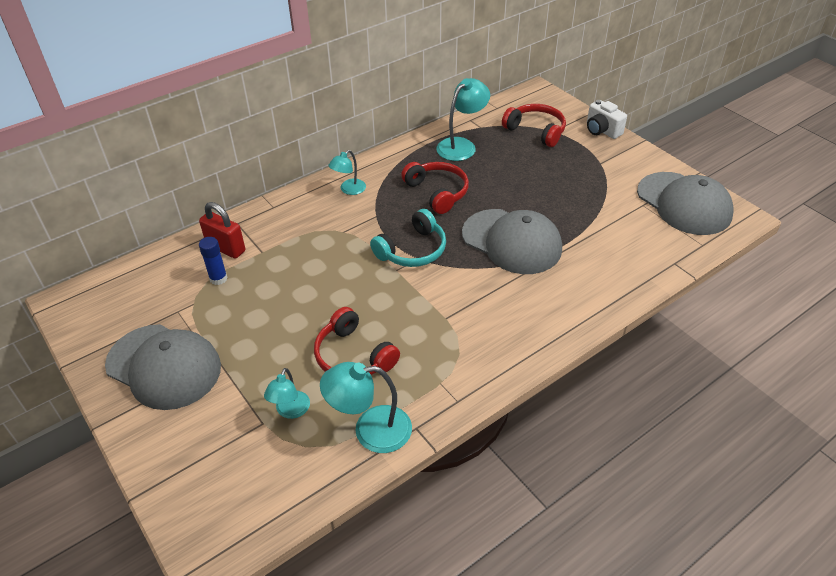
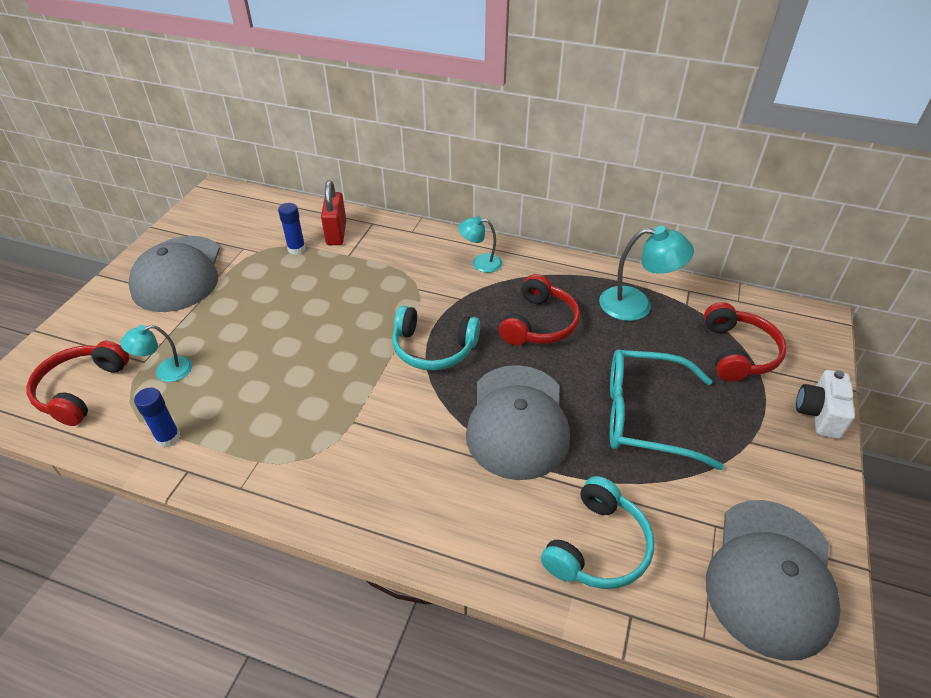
camera: 55 degrees right, 0 degrees up
(353, 356) = (256, 379): red headphones -> red headphones (81, 390)
(370, 430) = (168, 438): turquoise lamp -> blue glue stick
(552, 189) = (645, 416): none -> turquoise glasses
(625, 253) = (598, 546): none -> turquoise headphones

